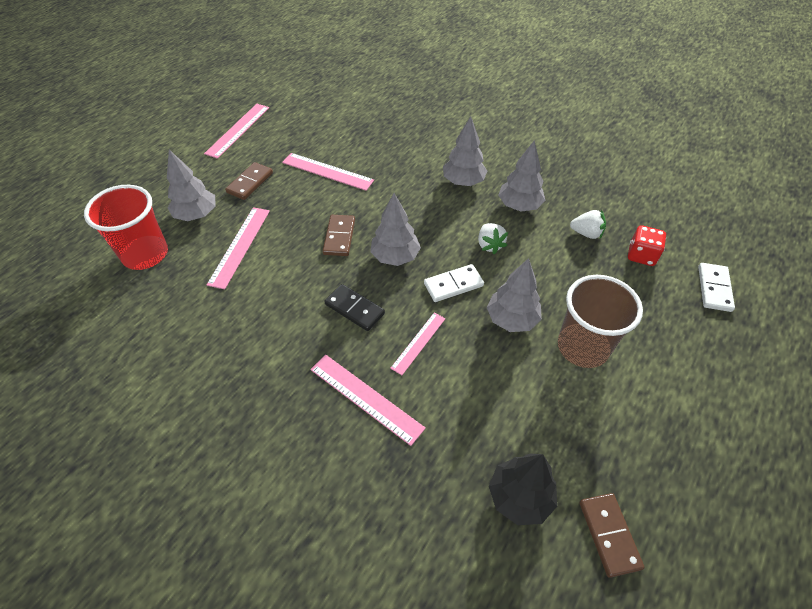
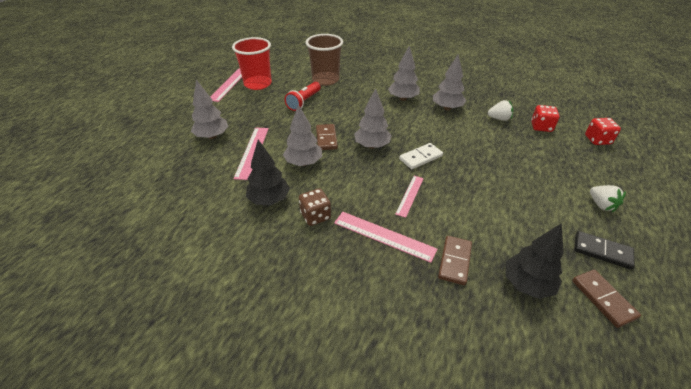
camera: 10 degrees left, 10 degrees down
(145, 254) = (178, 165): red cup -> red cup (258, 84)
(241, 323) = (269, 199): none -> black tree
(250, 183) = (248, 113): brown domino -> brown domino (455, 261)
(291, 355) = (315, 216): none -> brown dice
(327, 171) = (304, 102): pink ruler -> red flashlight
(354, 309) = (354, 180): black domino -> black domino (602, 251)
(489, 245) = (436, 132): white strawberry -> white strawberry (601, 205)
(511, 319) = (471, 173): grey tree -> grey tree (303, 163)
(582, 347) = (527, 183): brown cup -> brown cup (325, 80)
(714, 288) = (597, 140): white domino -> red dice

